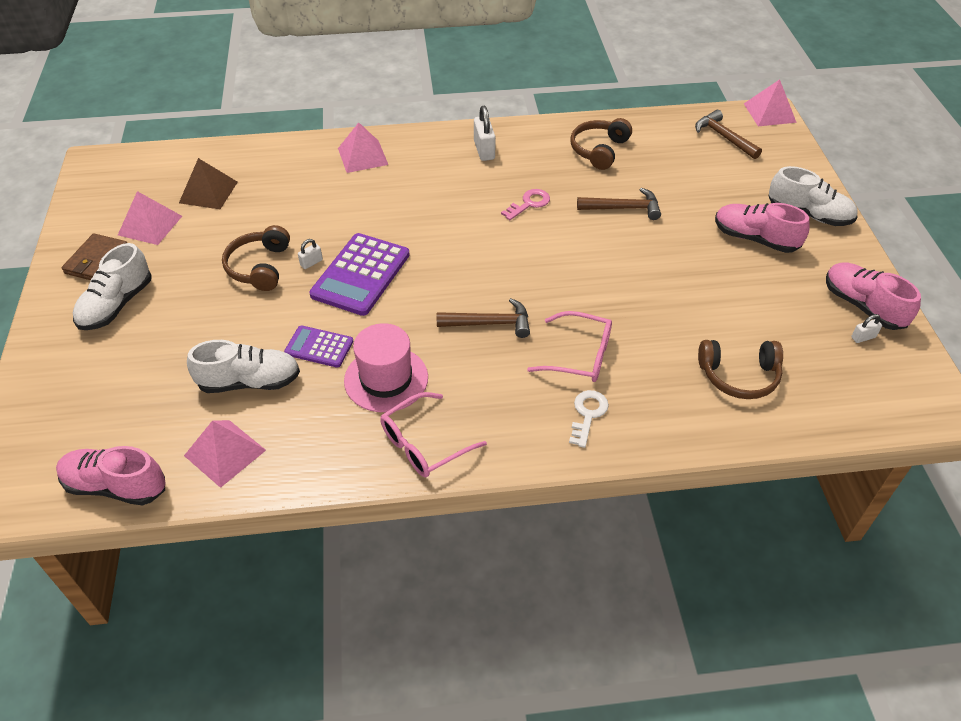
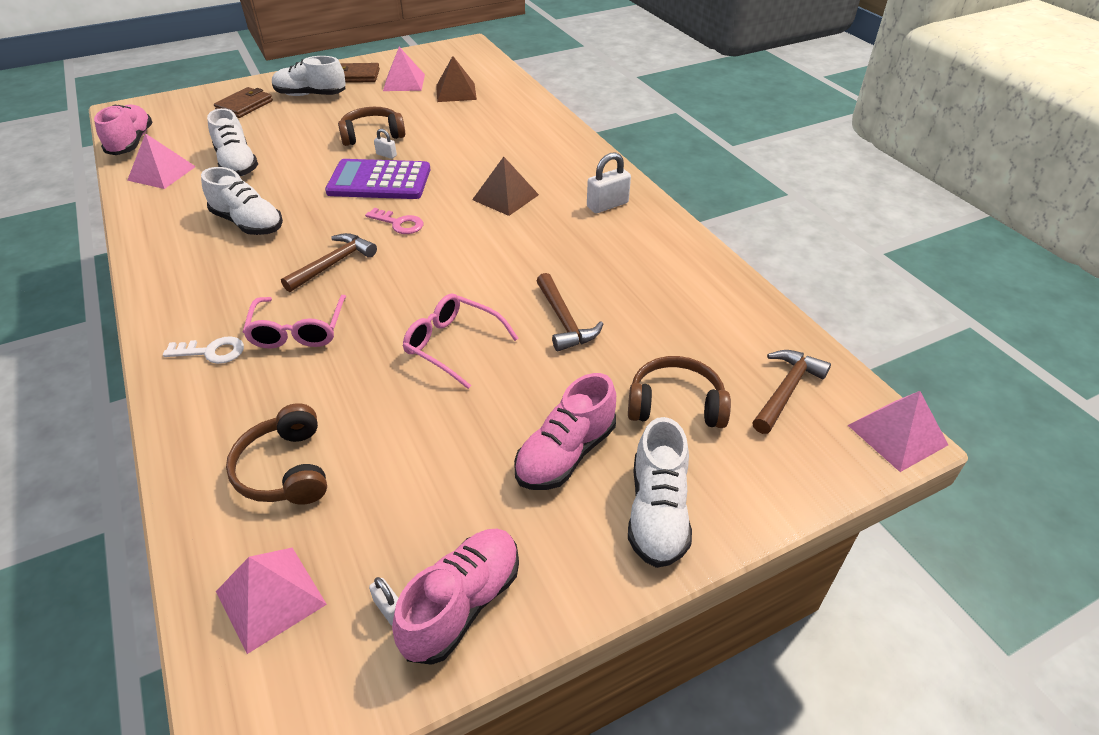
camera: 70 degrees right, 5 degrees down
(95, 367) = (244, 105): none -> brown wallet
(319, 347) = (282, 183): purple calculator -> none
(362, 156) = (549, 143): pink pyramid -> pink pyramid (270, 597)
(386, 379) = (248, 223): pink hat -> white shoe
(424, 444) = (170, 260): pink glasses -> pink glasses (452, 345)
(439, 201) = (505, 197): none -> brown pyramid
(490, 323) = (333, 264): brown hammer -> brown hammer turned 120 degrees counterclockwise
(529, 204) = (533, 251): pink key -> pink key (399, 223)
(599, 150) = (667, 282): brown headphones -> brown headphones (675, 404)
(755, 239) = (565, 454): pink shoe -> pink shoe turned 150 degrees counterclockwise

